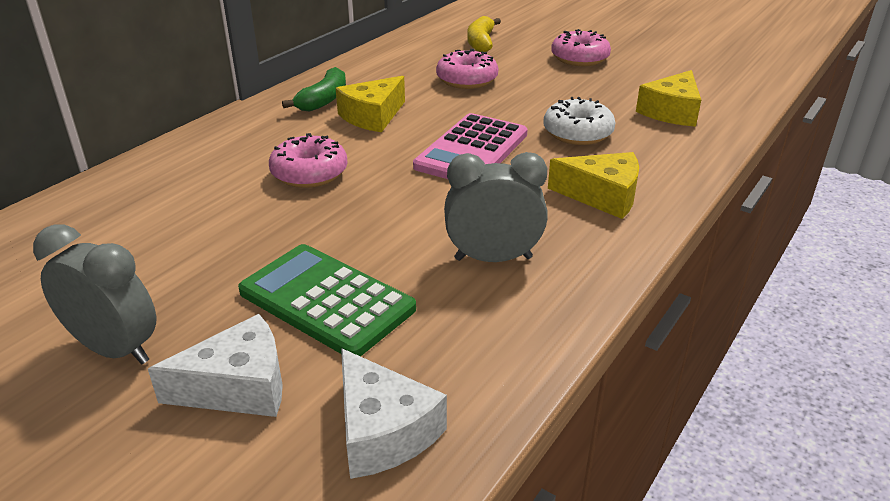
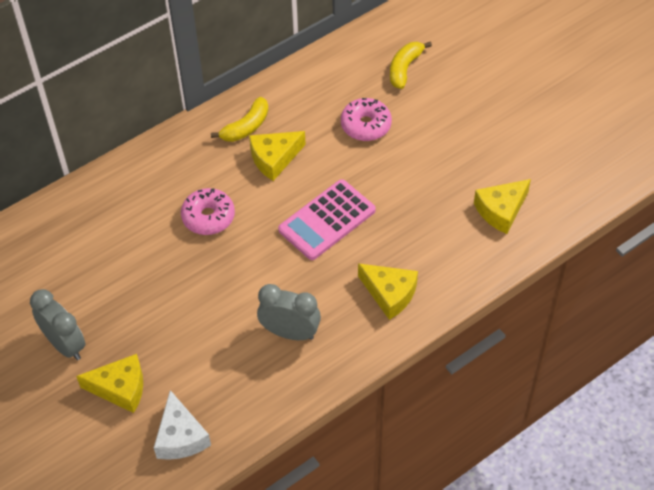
camera: 20 degrees right, 20 degrees up
(238, 386) = (120, 388): white cheese -> yellow cheese
(324, 100) = (246, 127): green banana -> yellow banana
(326, 301) = (182, 340): green calculator -> none
(577, 133) = (413, 219): white donut -> none
(579, 58) = (474, 115): pink donut -> none

